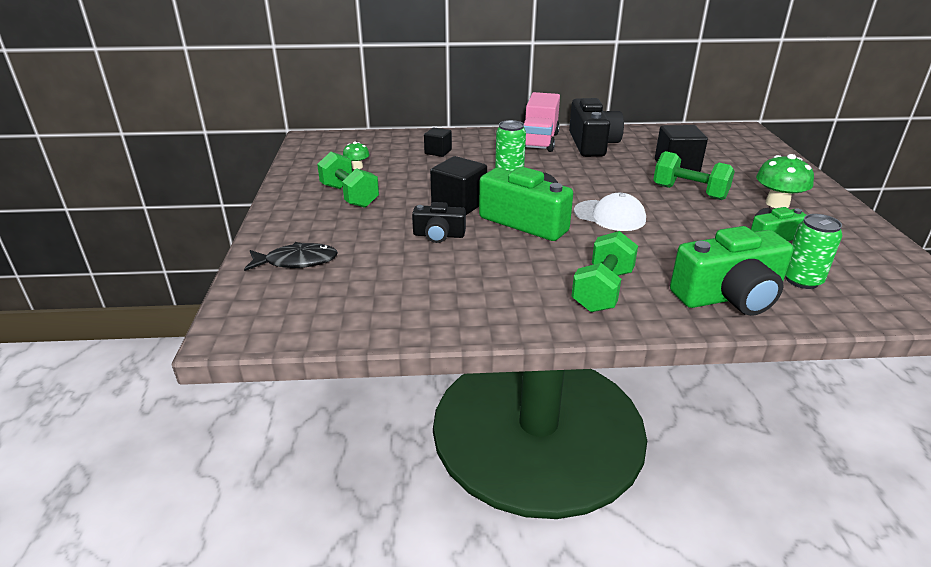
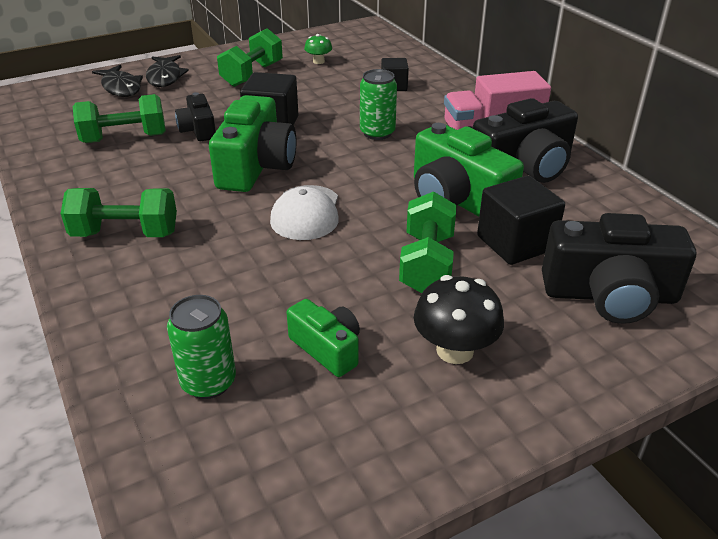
camera: 65 degrees right, 5 degrees up
(301, 235) = (165, 77): none -> black fish
(422, 272) = (124, 138): none -> green dumbbell
(729, 296) = (143, 320): green camera -> green camera (457, 199)
(734, 158) = (609, 295): none -> black camera
(777, 203) = (455, 350): green mushroom -> black mushroom

